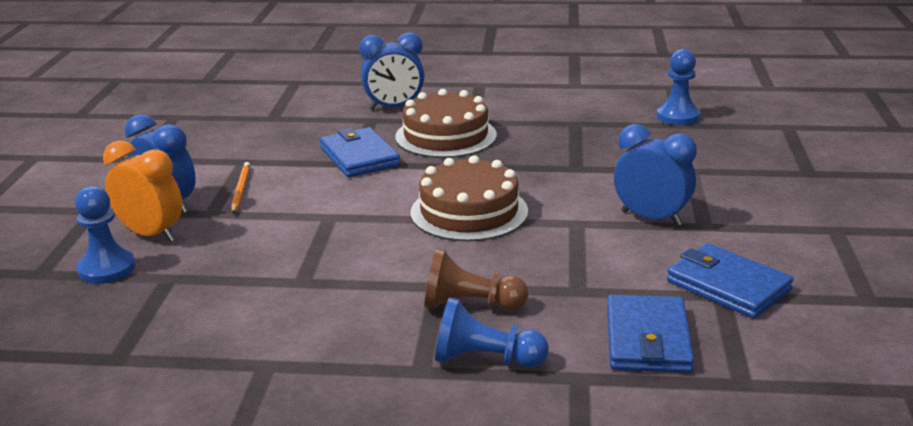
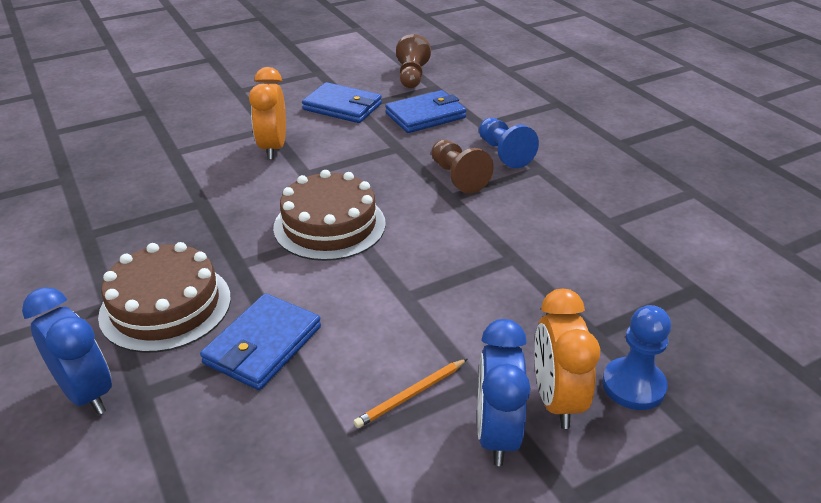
camera: 125 degrees left, 10 degrees up
(651, 218) = (273, 148): blue clock -> orange clock
(678, 117) = (45, 184): blue pawn -> none
(728, 286) = (342, 107): blue wallet -> blue wallet turned 75 degrees counterclockwise
(802, 377) = (412, 76): none -> brown pawn

